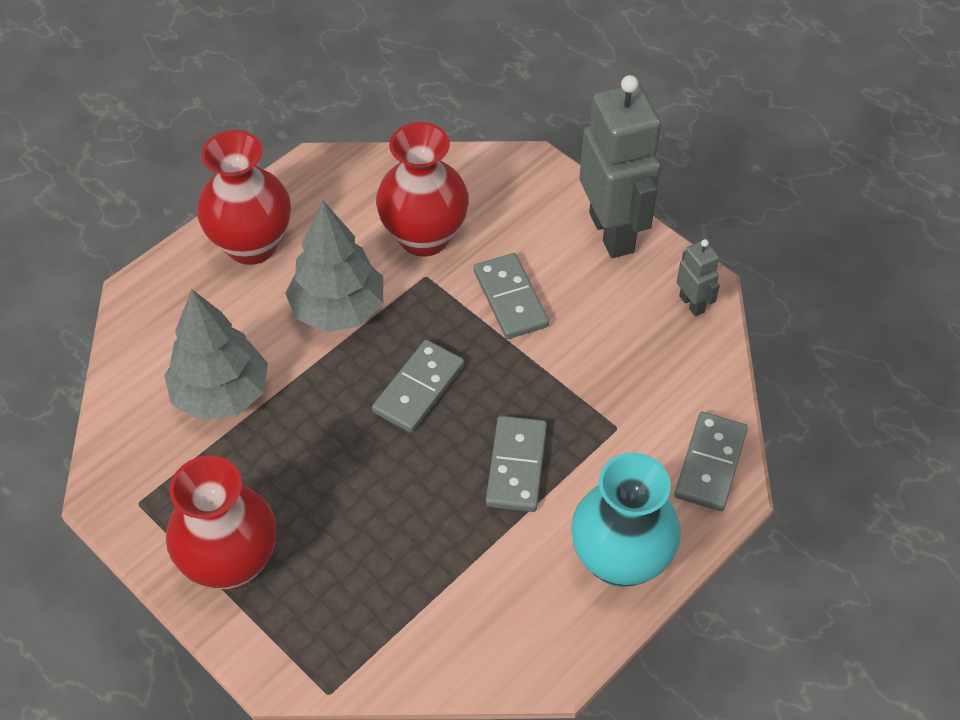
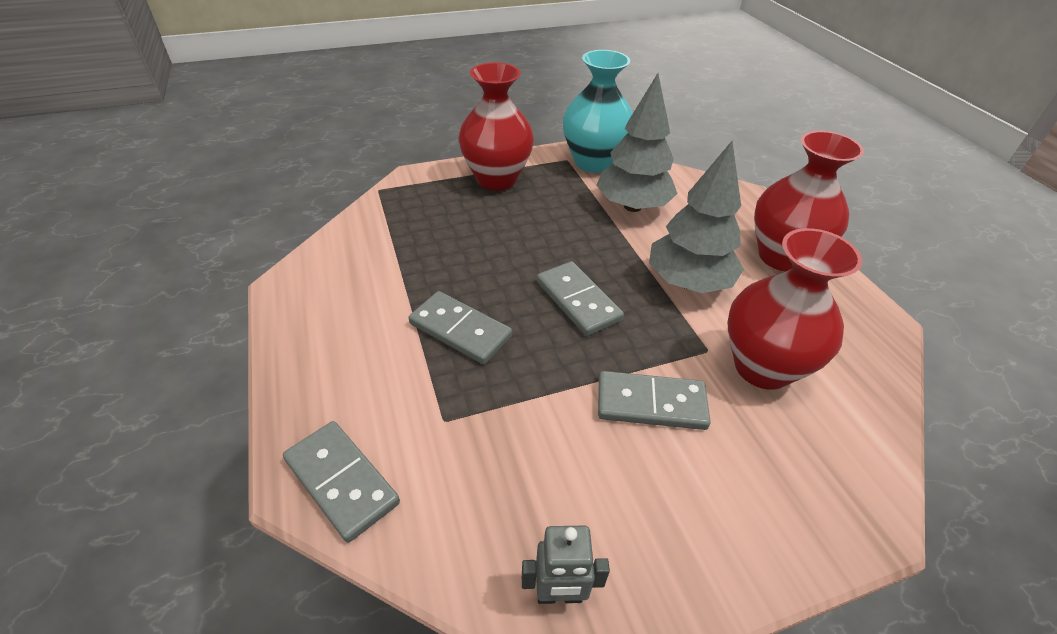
camera: 115 degrees right, 10 degrees down
(612, 232) = (720, 558): grey robot -> none
(620, 560) = (320, 357): turquoise vase -> turquoise vase (593, 162)

